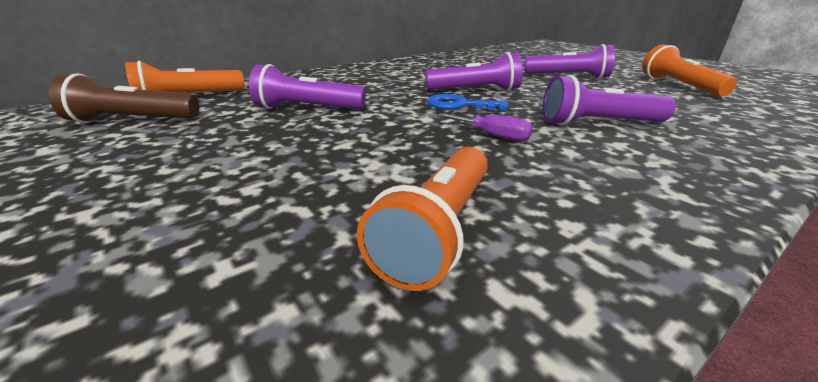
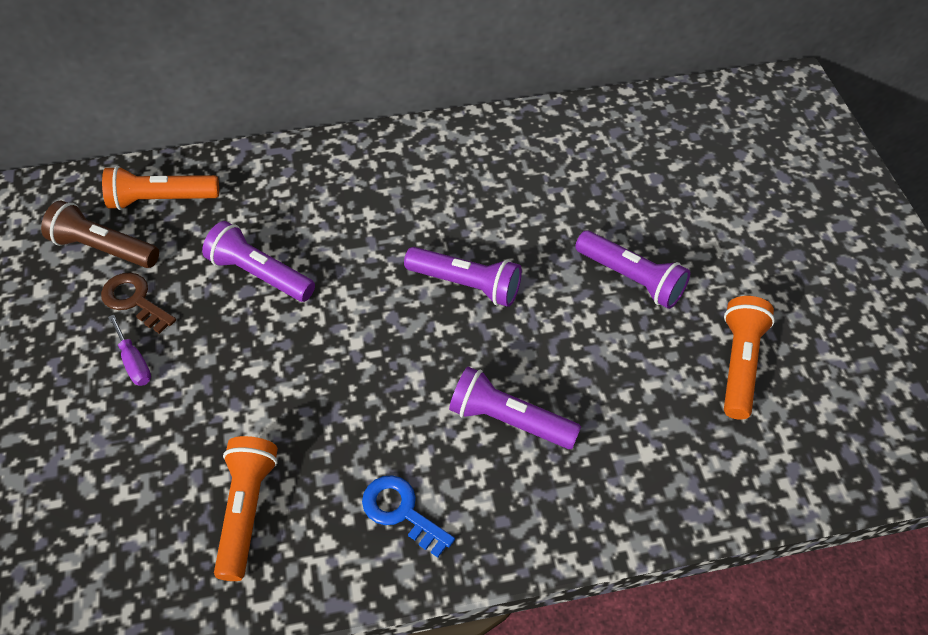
camera: 25 degrees right, 25 degrees up
(179, 136) = (134, 300): none -> brown key
(438, 229) = (246, 511): orange flashlight -> orange flashlight turned 135 degrees clockwise
(459, 105) = (413, 322): blue key -> blue key (401, 511)
(493, 136) = (385, 404): purple screwdriver -> purple screwdriver (134, 362)

